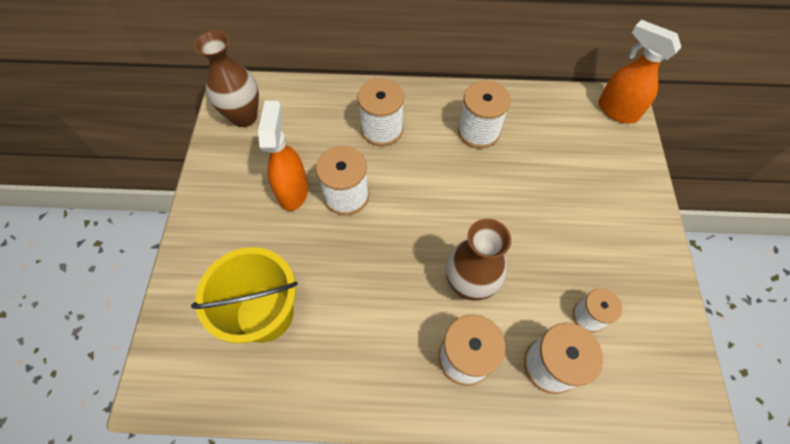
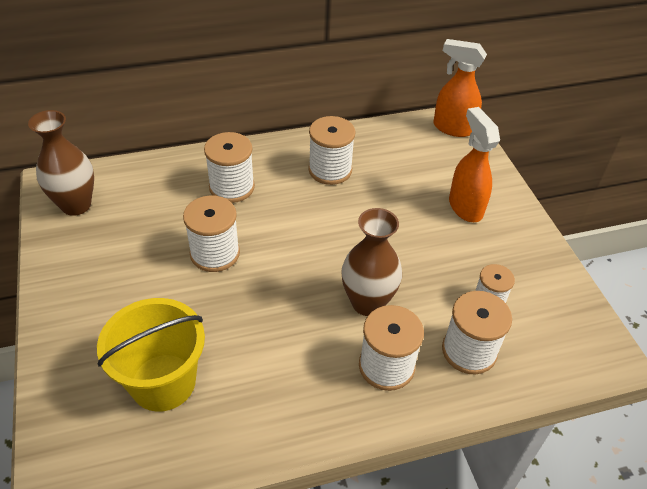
camera: 20 degrees left, 15 degrees down
(293, 191) = (155, 261): orange spray bottle -> orange spray bottle (465, 207)

